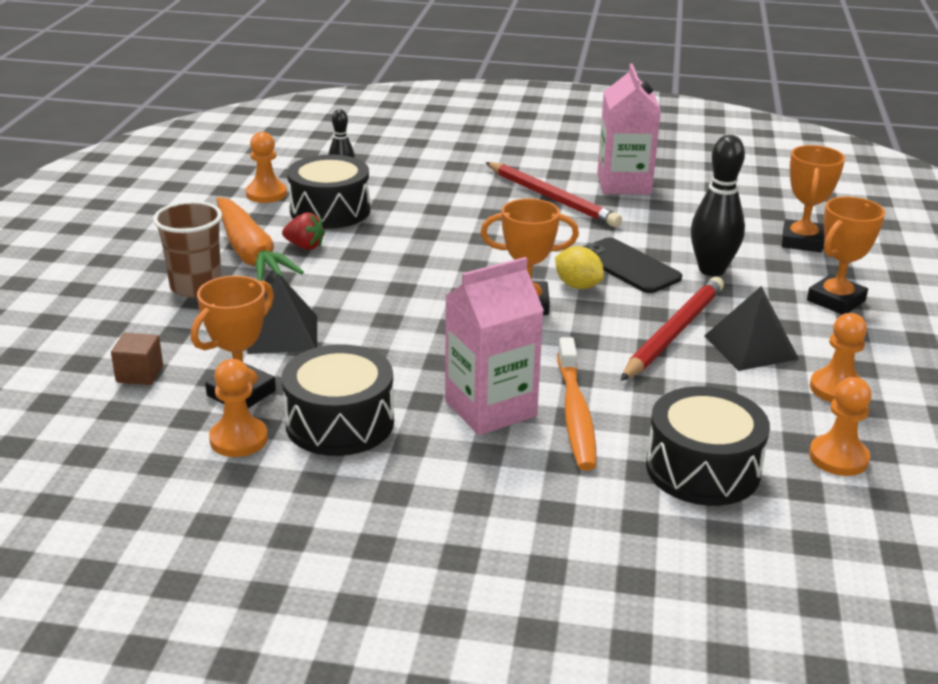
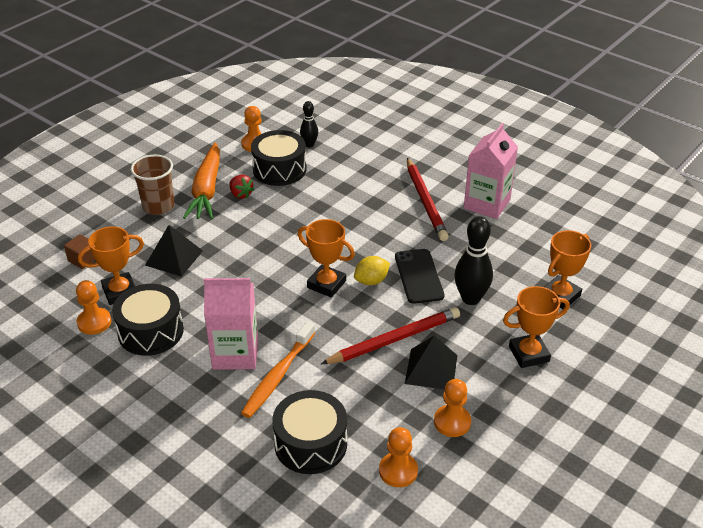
camera: 30 degrees right, 10 degrees up
(578, 286) = (371, 281): yellow lemon -> yellow lemon turned 75 degrees clockwise

